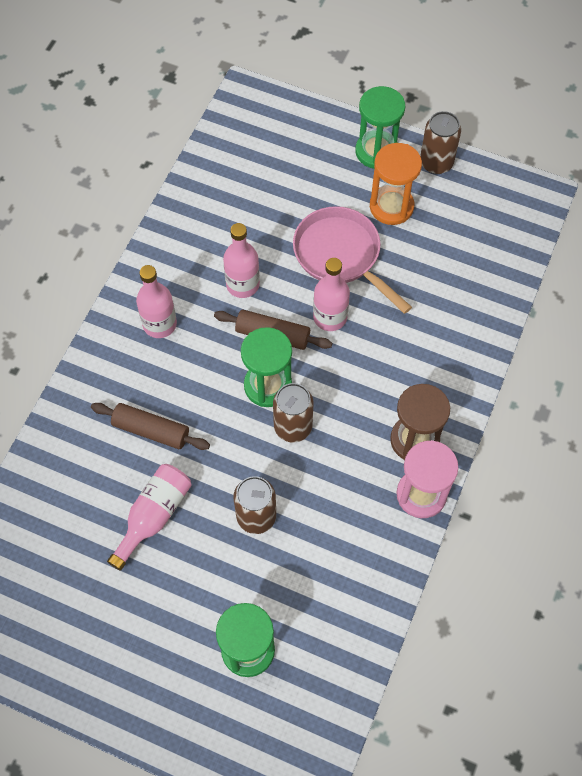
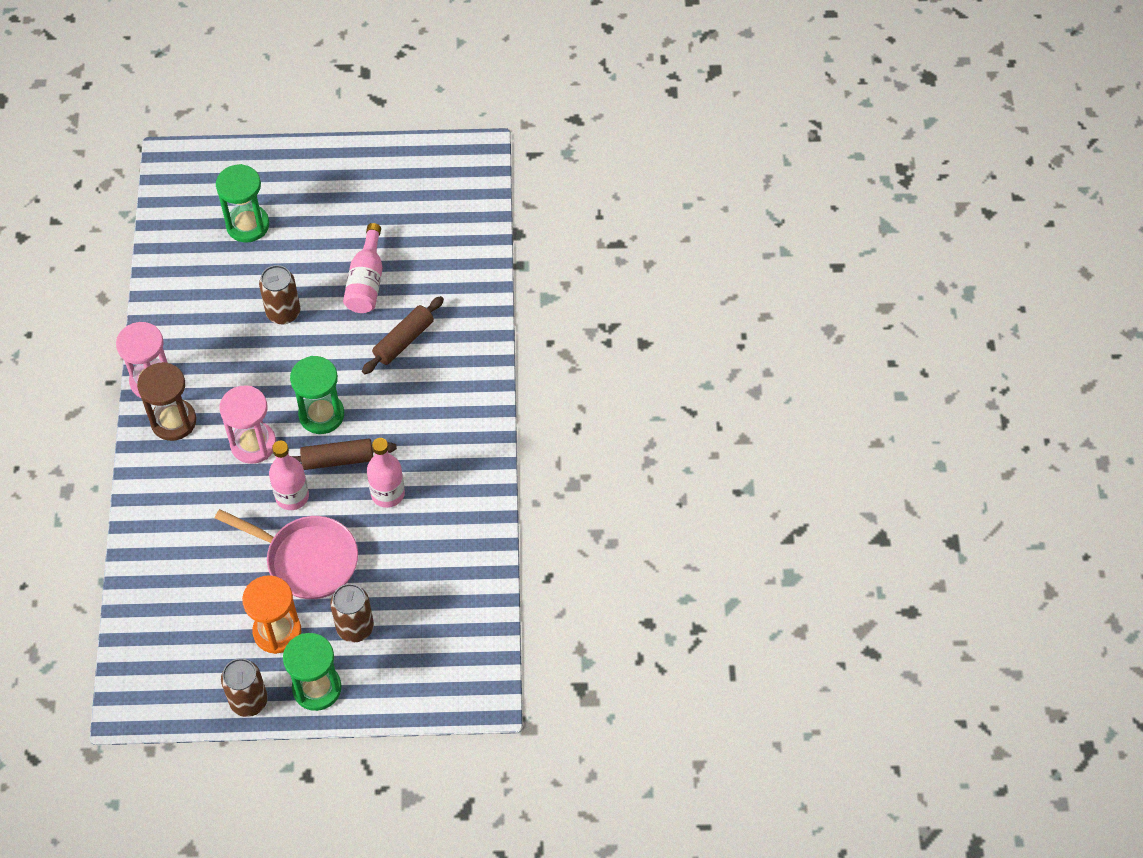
camera: 155 degrees right, 5 degrees down
(151, 430) = (403, 340): brown rolling pin -> brown rolling pin turned 45 degrees counterclockwise
(160, 324) = (445, 428): pink bottle -> none
(293, 427) = (284, 390): brown can -> brown can (355, 627)
(345, 383) = (253, 444): none -> pink hourglass

